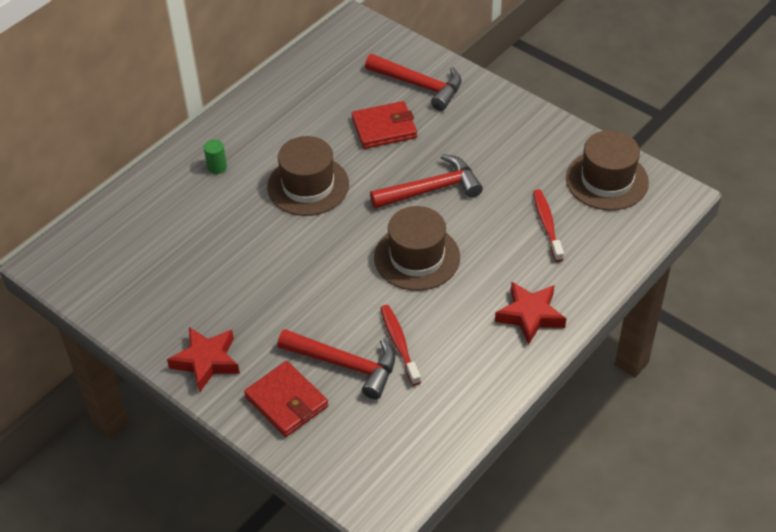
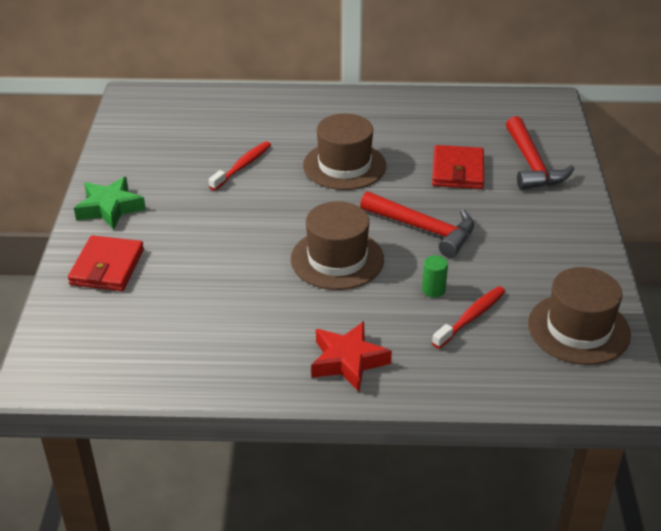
camera: 50 degrees right, 10 degrees down
(206, 361) = (110, 208): red star -> green star
(217, 167) = (308, 116): green cylinder -> green cylinder (433, 290)
(346, 365) = (176, 279): red hammer -> none
(384, 128) = (458, 171): red wallet -> red wallet turned 60 degrees clockwise
(399, 344) = (229, 297): red toothbrush -> red toothbrush (242, 166)

